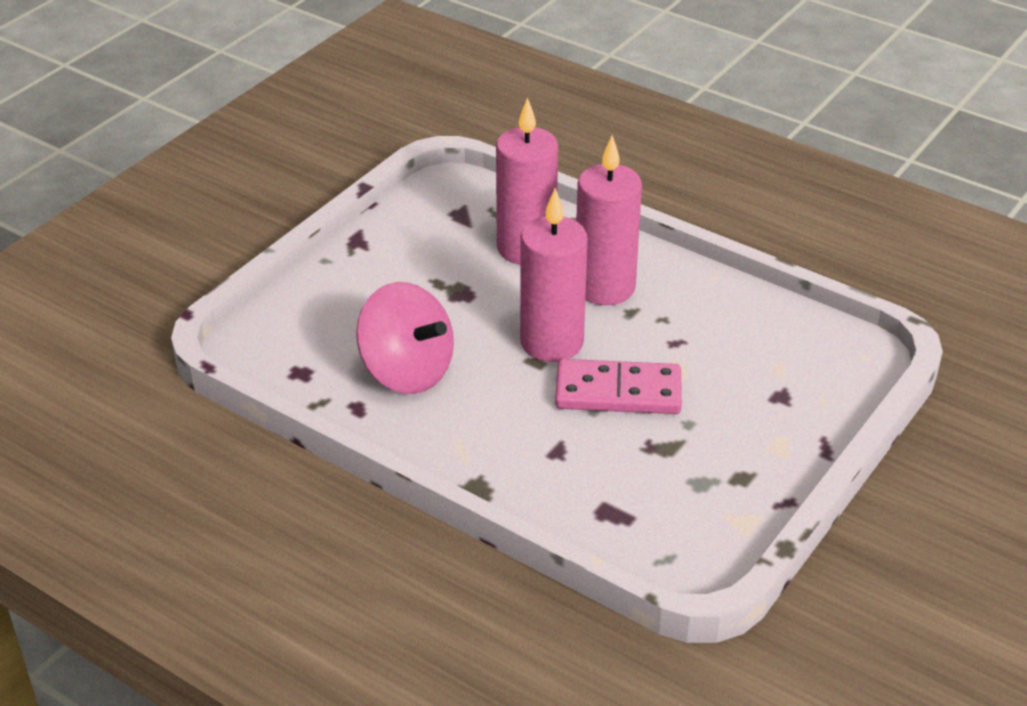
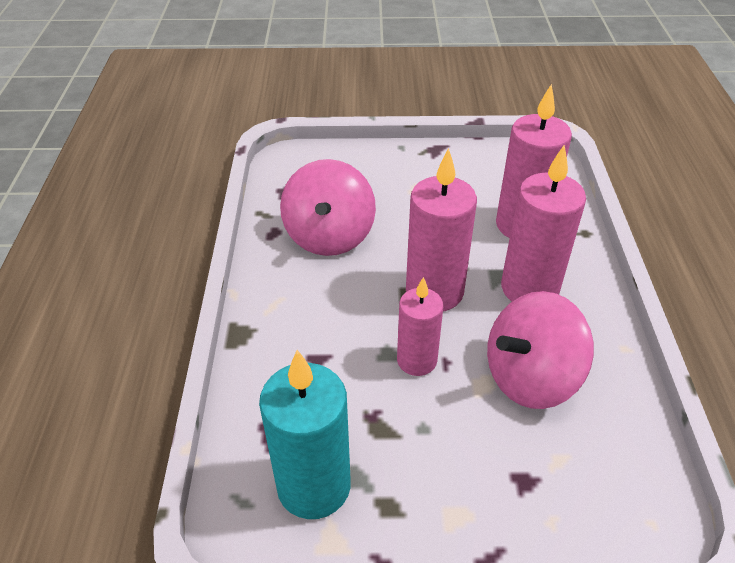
camera: 55 degrees right, 5 degrees up
(618, 392) = (416, 360): pink domino -> pink candle
(688, 510) = (314, 486): none -> turquoise candle
(695, 340) = (530, 377): none -> pink spinning top

